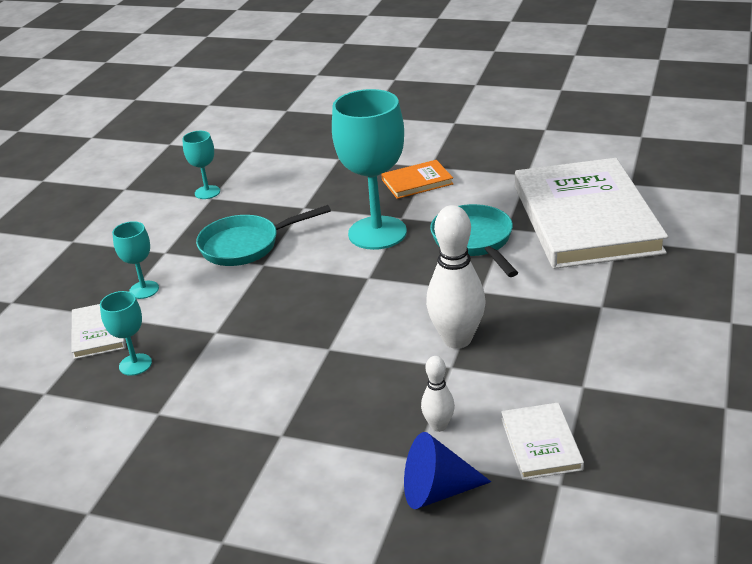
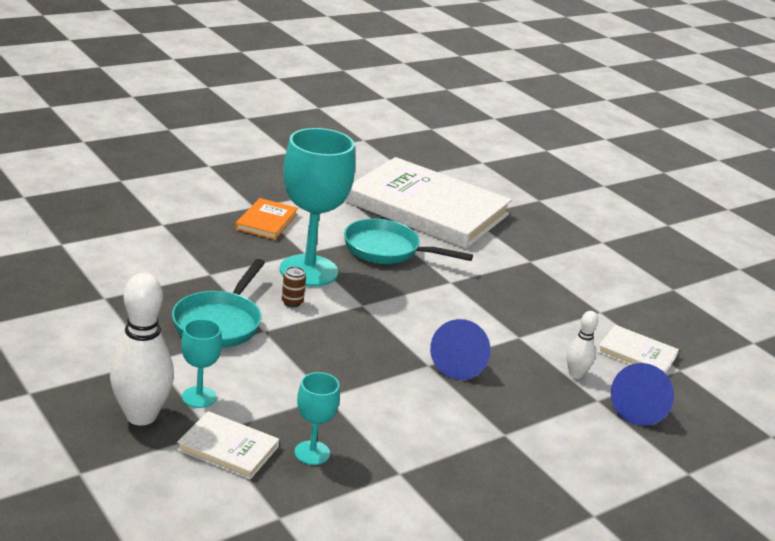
camera: 60 degrees left, 5 degrees down
(207, 192) = (90, 294): turquoise goblet -> none
(320, 252) = (292, 302): none -> brown can
(353, 361) = (459, 364): none -> blue cone
(457, 339) = (492, 319): white bowling pin -> white bowling pin (141, 416)

